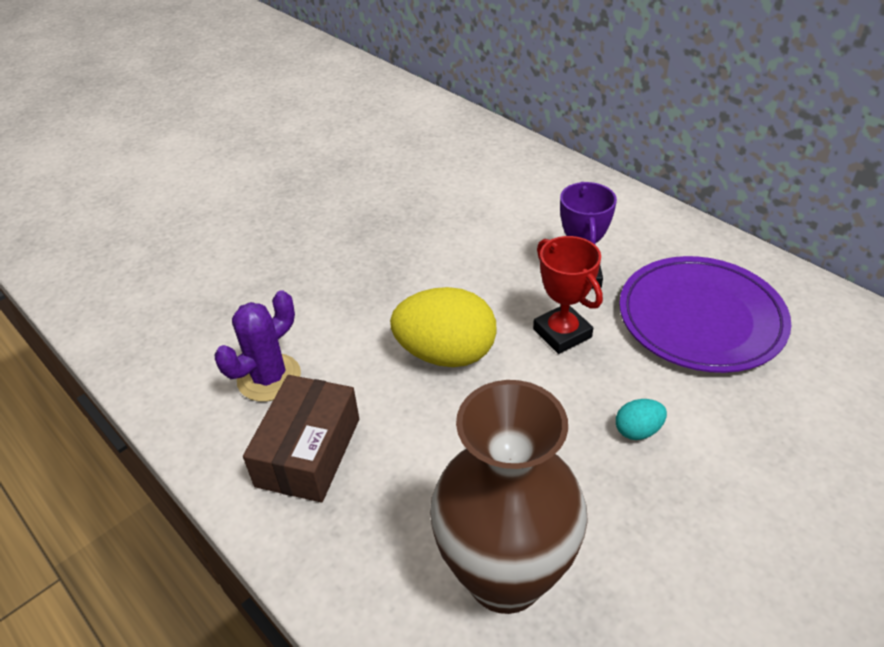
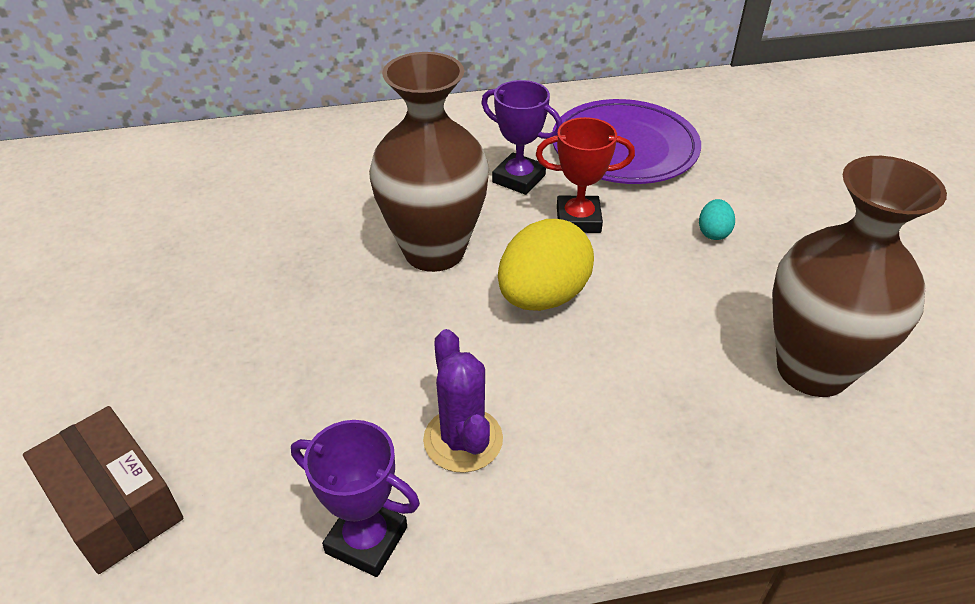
camera: 60 degrees left, 0 degrees up
(162, 372) = (366, 540): none -> purple trophy
(308, 452) = (594, 445): brown box -> brown box (114, 504)
(445, 273) = (434, 251): none -> brown vase

